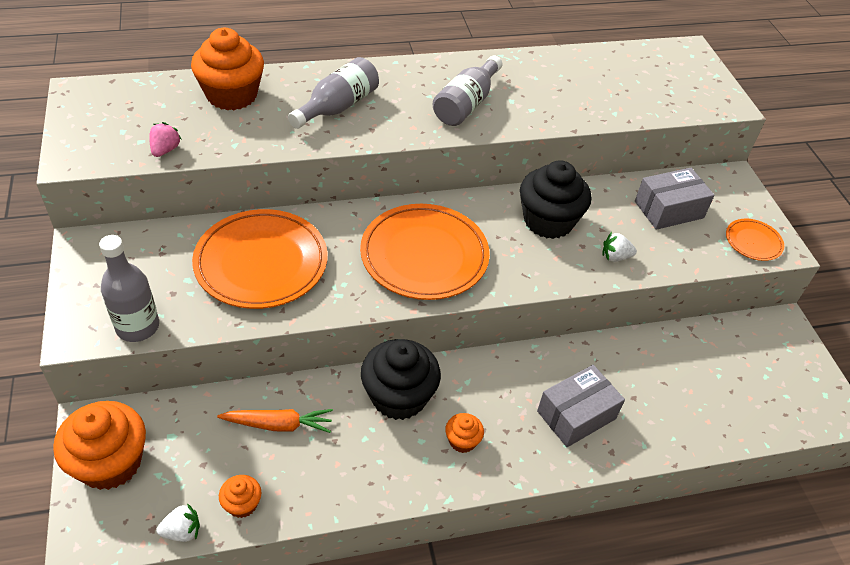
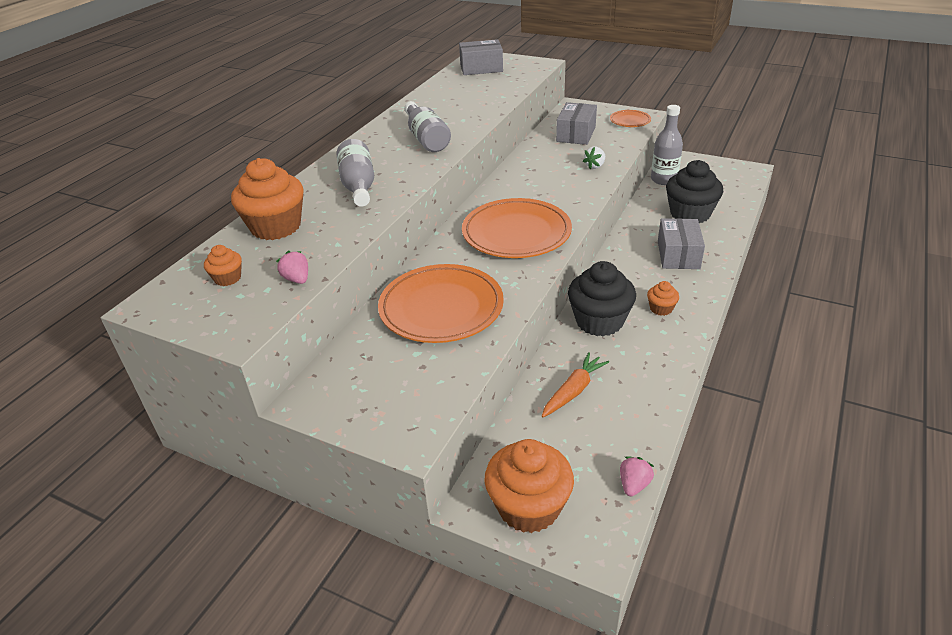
camera: 45 degrees left, 10 degrees down
(137, 327) = (440, 399): grey bottle -> grey bottle (663, 179)
(182, 531) = (634, 485): white strawberry -> pink strawberry
(242, 504) = (633, 439): orange cupcake -> orange cupcake (228, 278)
(548, 221) = (538, 176): black cupcake -> black cupcake (690, 214)
(662, 66) = (481, 68): none -> grey box

